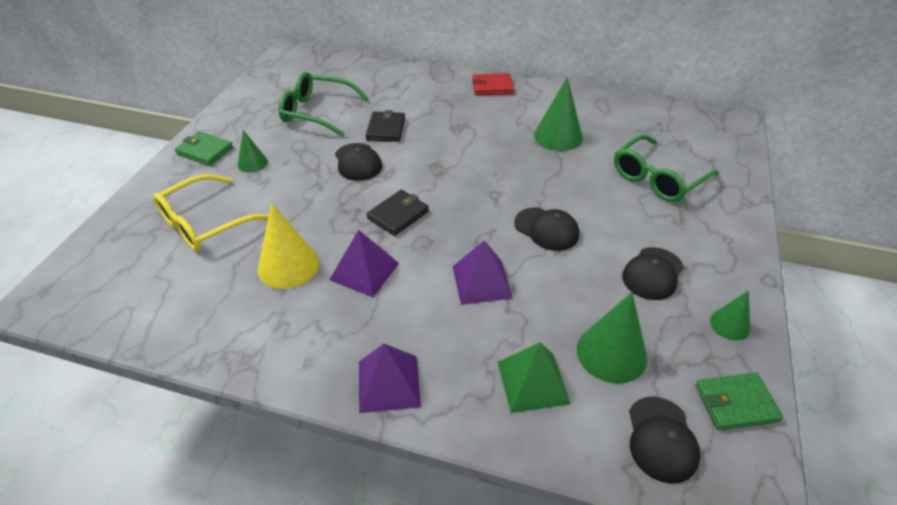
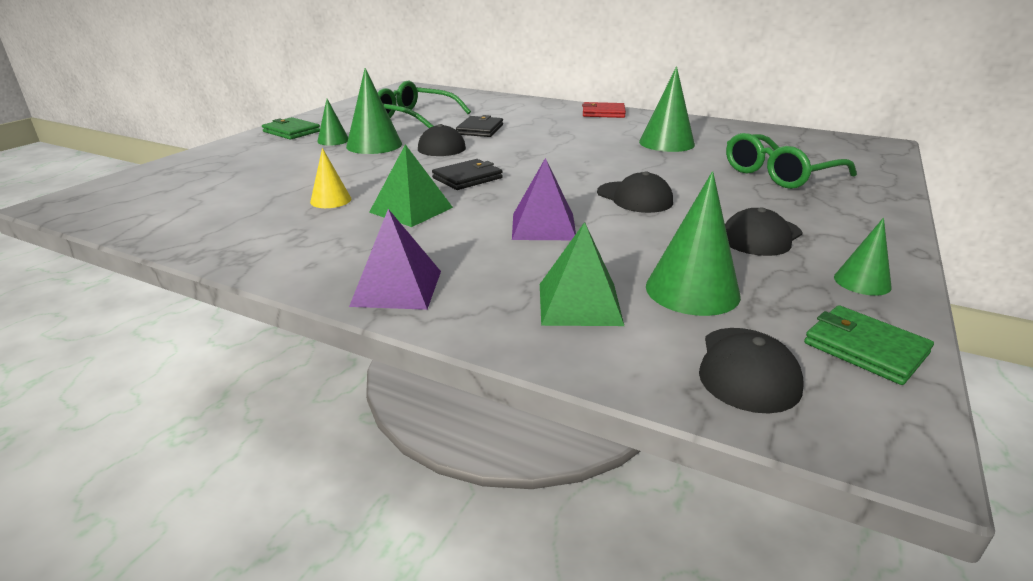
camera: 10 degrees right, 15 degrees down
(205, 223) = (262, 170): yellow glasses -> none
(288, 265) = (331, 200): yellow cone -> yellow cone, size x0.58
(295, 167) = (374, 145): none -> green cone
(364, 271) = (411, 210): purple pyramid -> green pyramid
(735, 403) = (865, 348): green wallet -> green wallet turned 45 degrees clockwise

